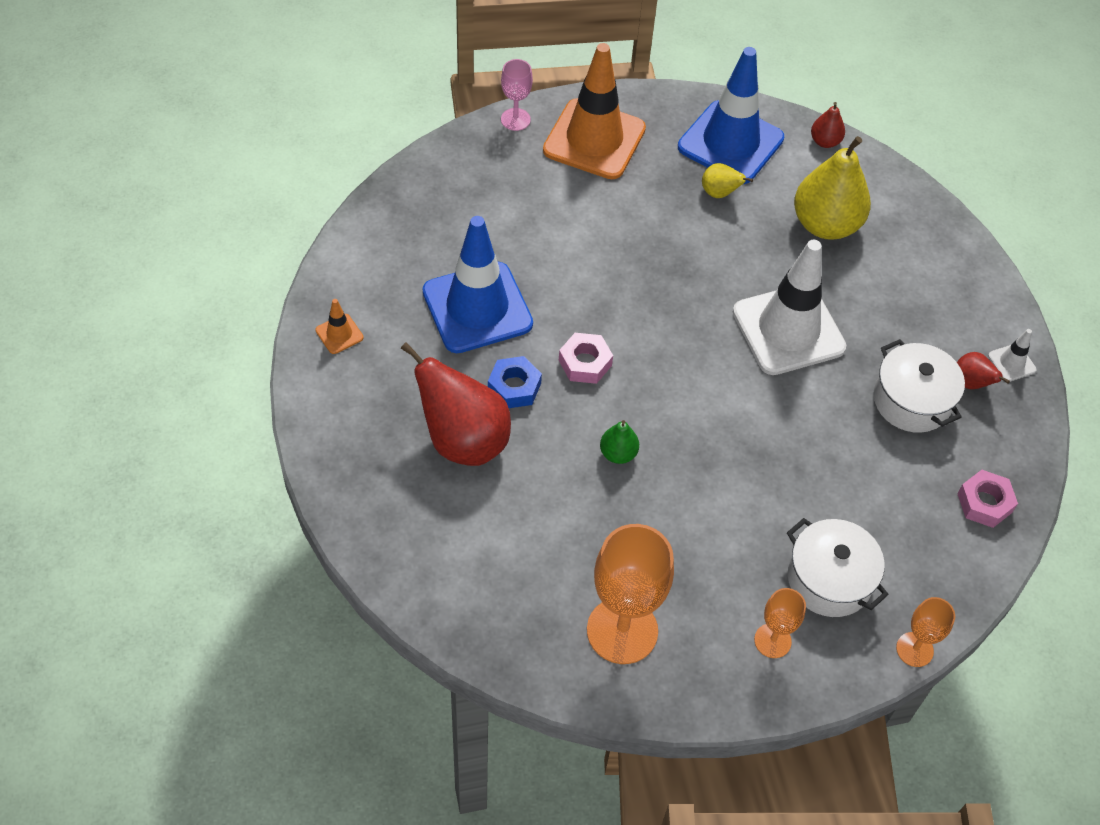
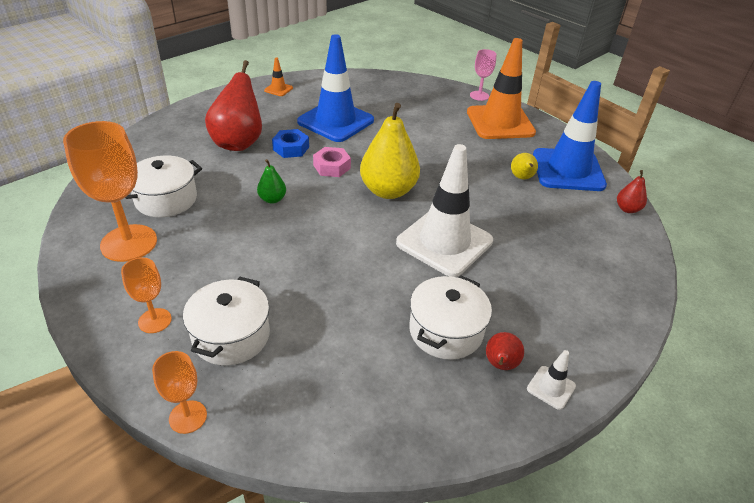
camera: 60 degrees right, 15 degrees down
(552, 566) = (166, 199): none -> white pot
(825, 224) = (556, 231): yellow pear -> yellow pear (388, 191)
(984, 503) = (380, 418): pink nut -> none

